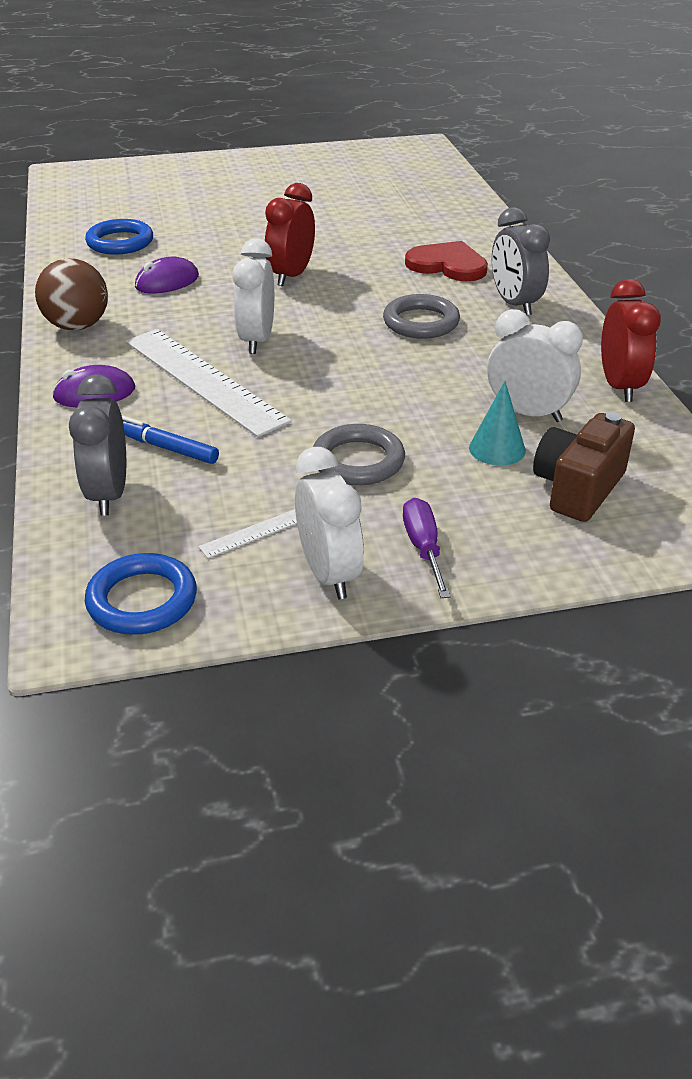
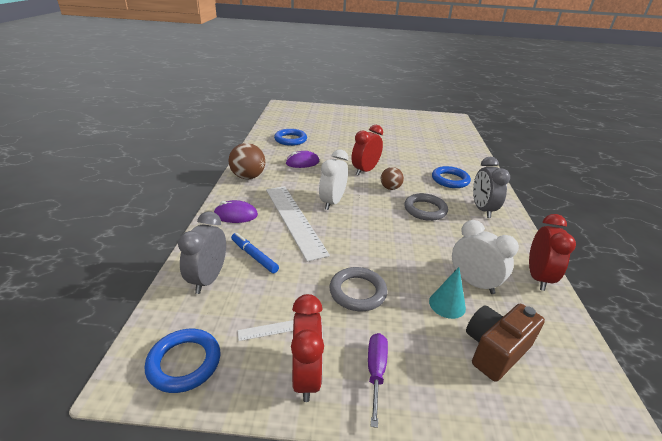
camera: 15 degrees right, 5 degrees down
(329, 574) = (306, 376): white clock -> red clock
(349, 298) = (390, 188): none -> brown ball
(448, 265) = (450, 180): red heart -> blue ring

